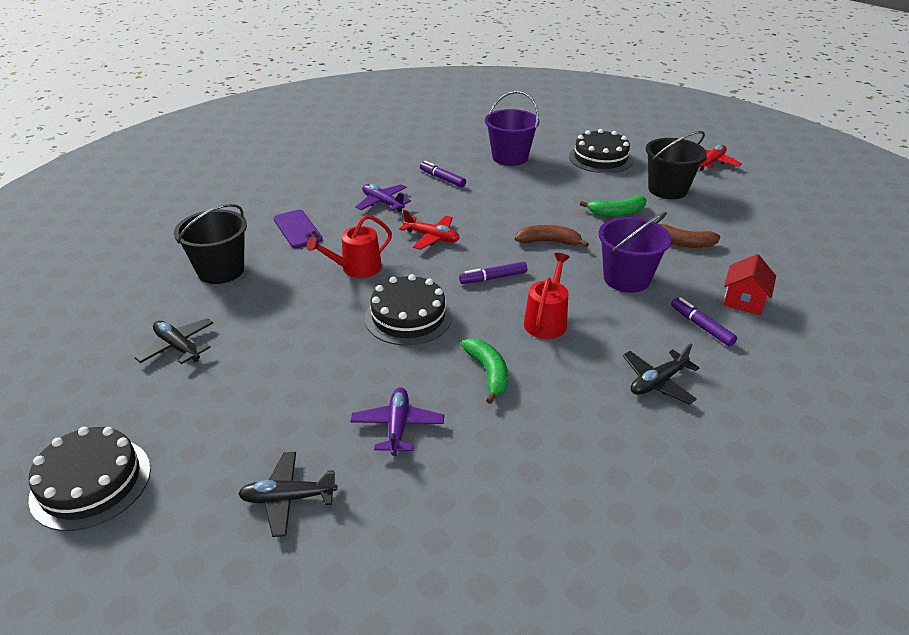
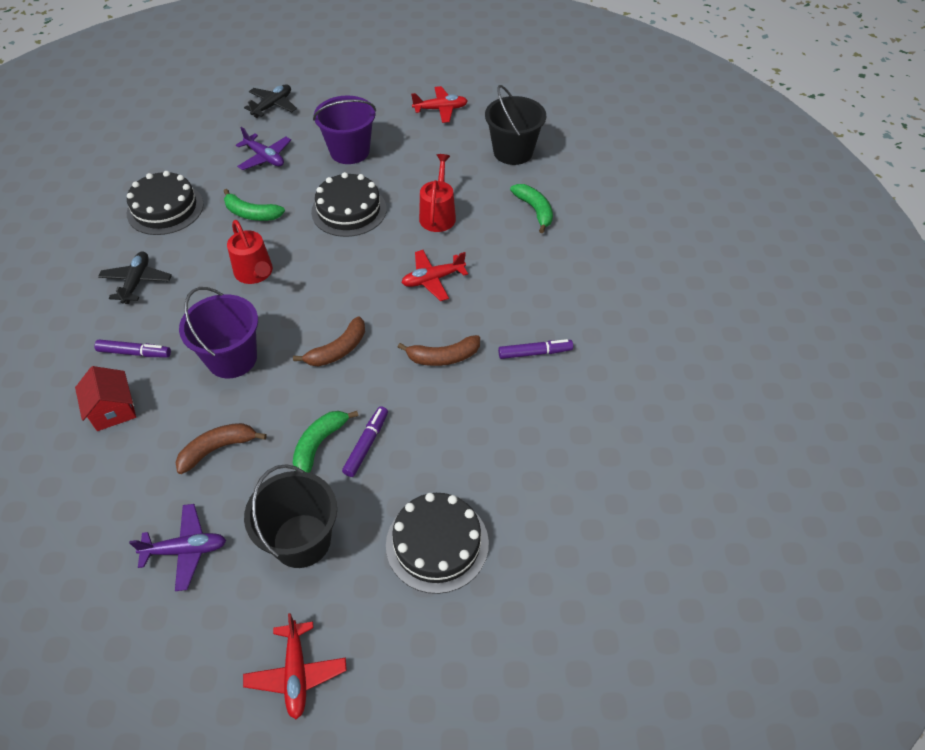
camera: 130 degrees right, 15 degrees up
(91, 482) = (363, 59): black cake -> black cake (165, 209)
(178, 347) = (440, 109): black plane -> red plane
(297, 229) = (535, 210): purple phone -> green banana
(383, 203) = (528, 282): purple plane -> purple plane (185, 550)
(492, 204) = (443, 357): none -> brown banana
(493, 278) = (335, 279): purple marker -> purple marker (366, 444)
(510, 157) = (528, 448): purple bucket -> purple bucket (349, 151)

